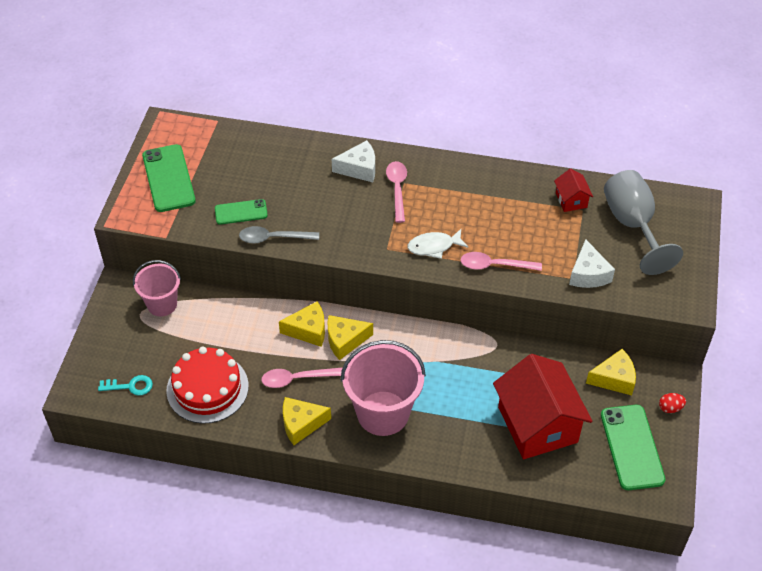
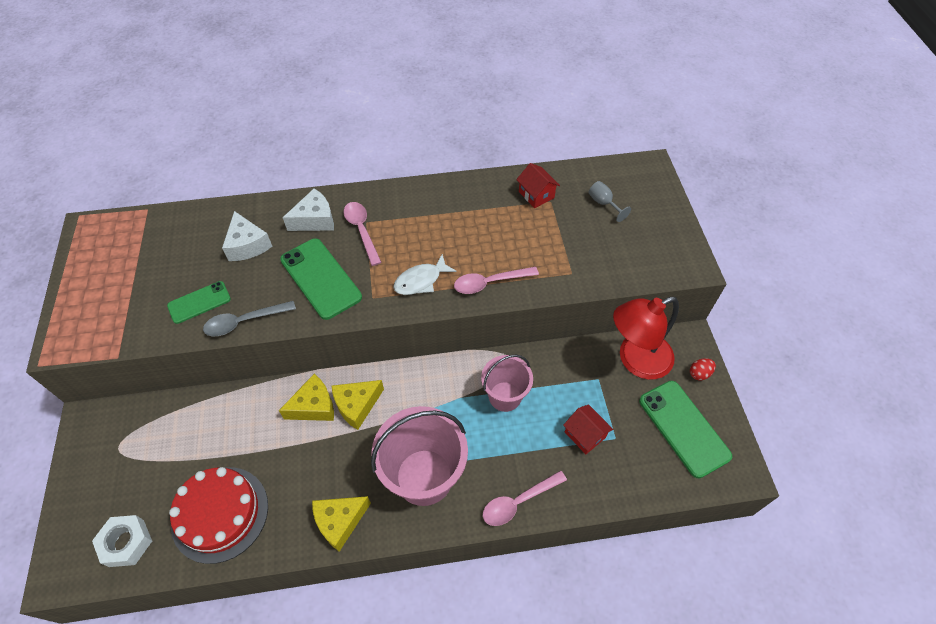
camera: 20 degrees left, 5 degrees up
(130, 386) = (126, 543): turquoise key -> white nut
(162, 304) = (142, 427): pink bucket -> pink bucket (505, 396)
(168, 178) = (105, 287): green phone -> green phone (321, 278)
(296, 379) = (318, 468): pink spoon -> pink spoon (518, 502)
(537, 424) = (585, 435): red house -> red house, size x0.44
(588, 274) = (584, 264): white cheese -> white cheese (247, 245)
(614, 379) = (635, 360): yellow cheese -> red lamp
(633, 225) = (604, 203): grey goblet -> grey goblet, size x0.42

